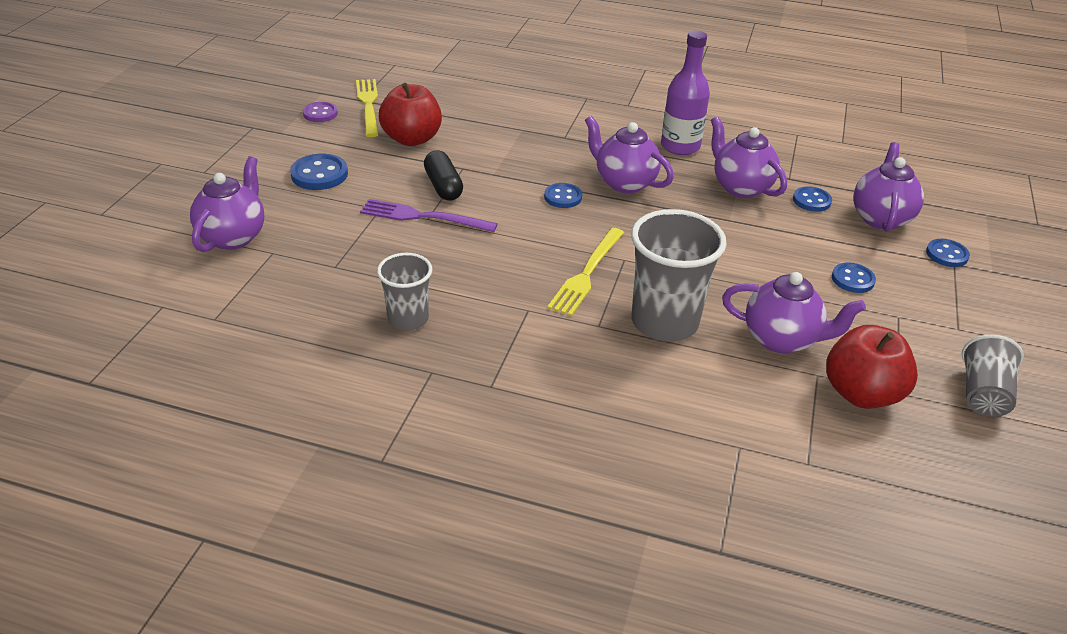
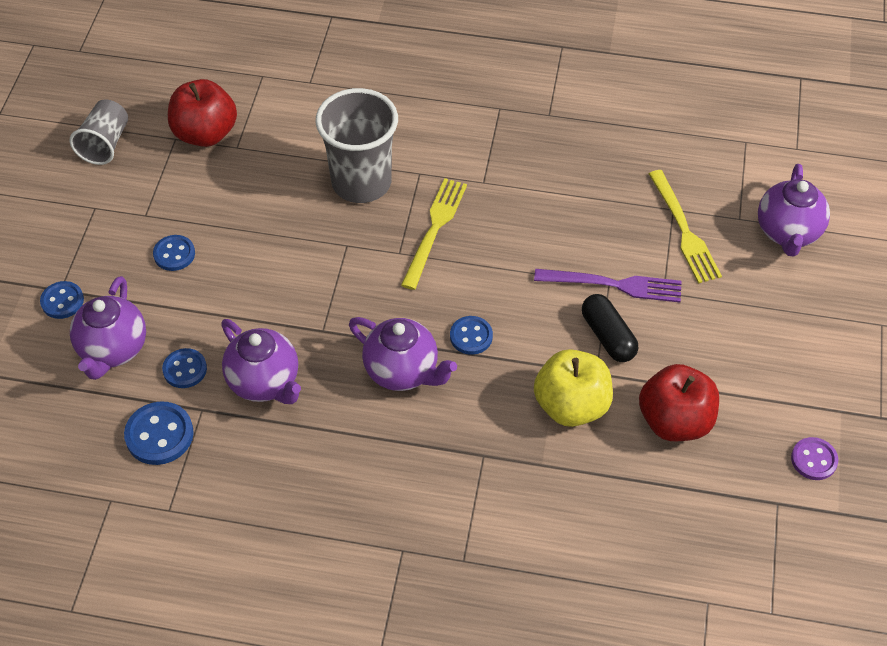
camera: 175 degrees right, 15 degrees up
(319, 174) = (753, 337): blue button -> blue button (159, 435)
(368, 105) = (761, 490): yellow fork -> yellow fork (684, 230)
(408, 319) = (584, 160): grey cup -> none
(489, 153) = (571, 405): none -> yellow apple
(680, 146) = (332, 456): purple bottle -> none
(781, 339) = (259, 177): purple teapot -> none

